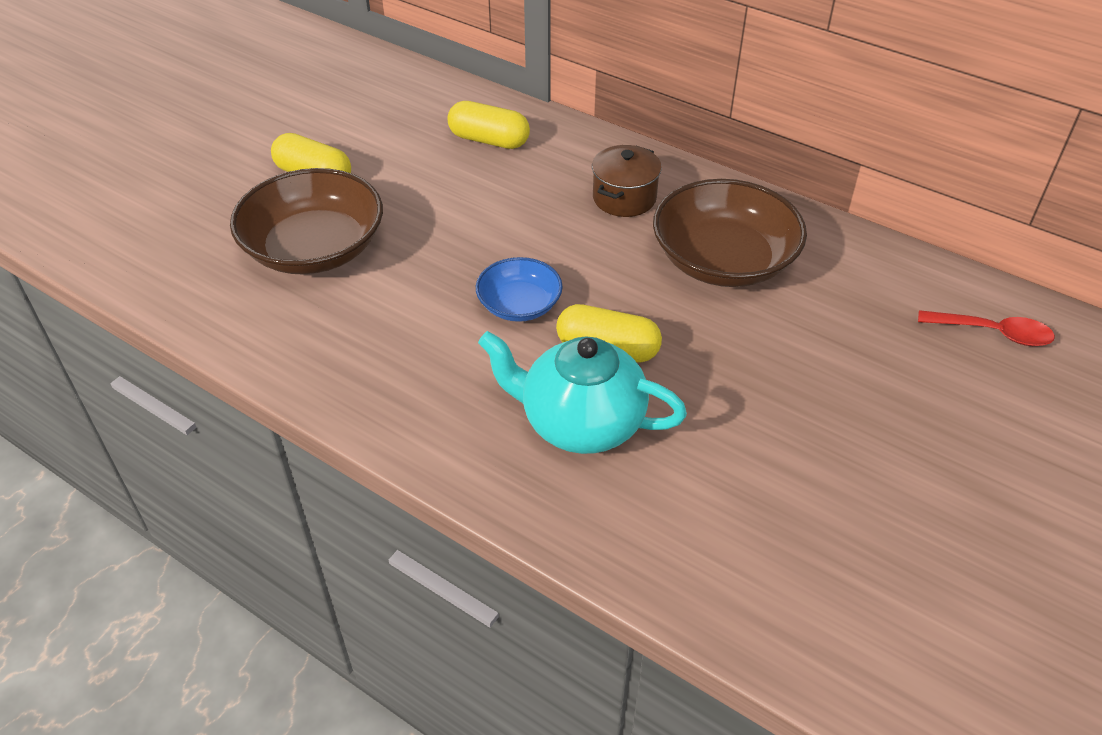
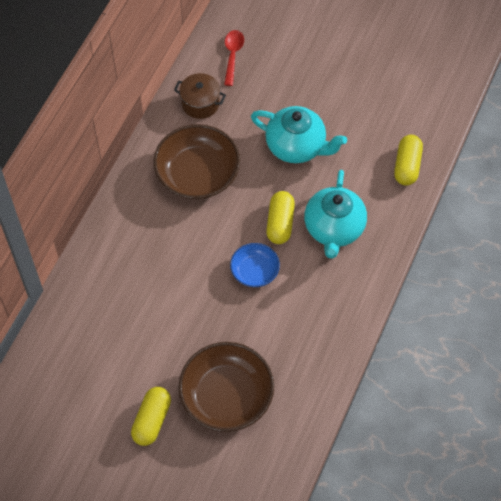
camera: 100 degrees left, 15 degrees up
(489, 140) = (96, 318): yellow capsule -> yellow capsule (407, 166)
(624, 198) = (148, 230): brown pot -> brown pot (200, 103)
(775, 396) = (296, 147): none -> turquoise teapot

